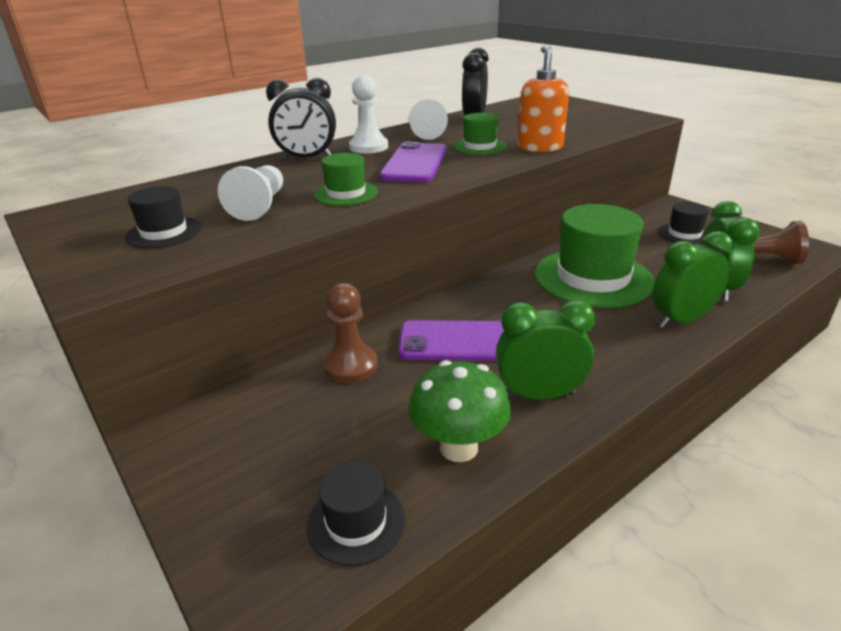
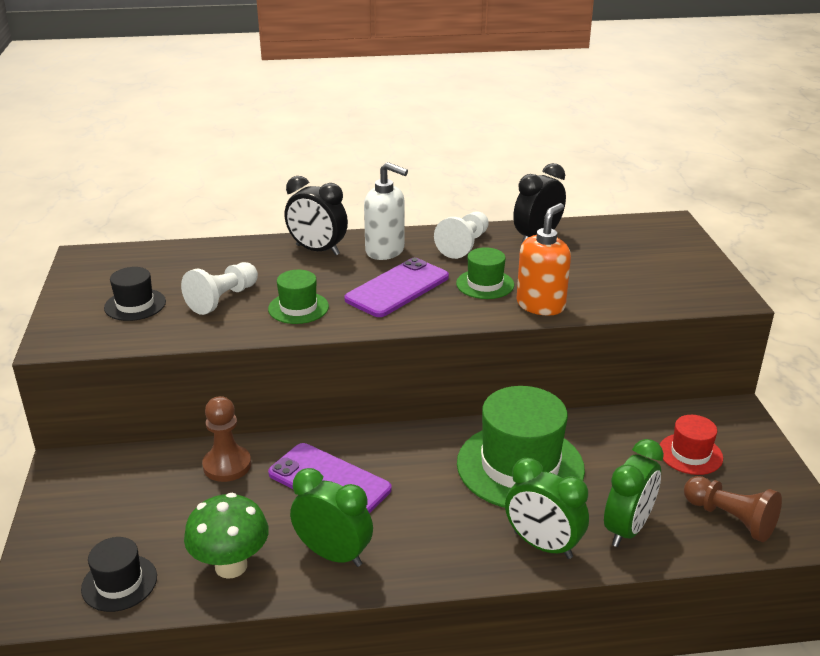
camera: 30 degrees right, 0 degrees up
(368, 147) = (385, 251): white pawn -> white soap dispenser
(681, 320) = (542, 545): green clock -> green clock turned 150 degrees counterclockwise
(684, 234) = (690, 454): black hat -> red hat

